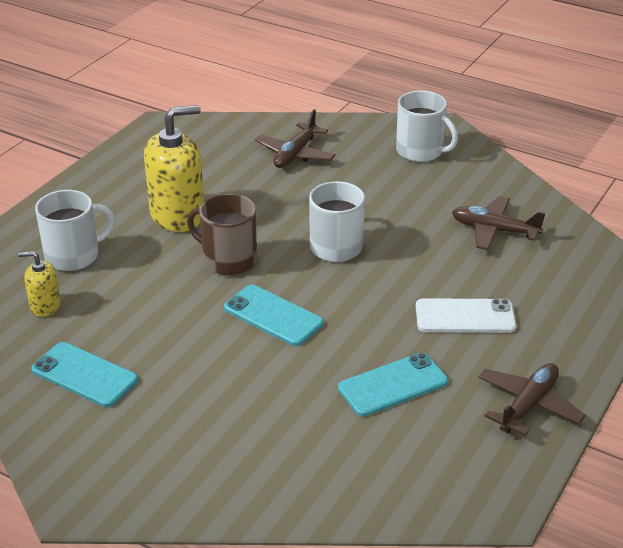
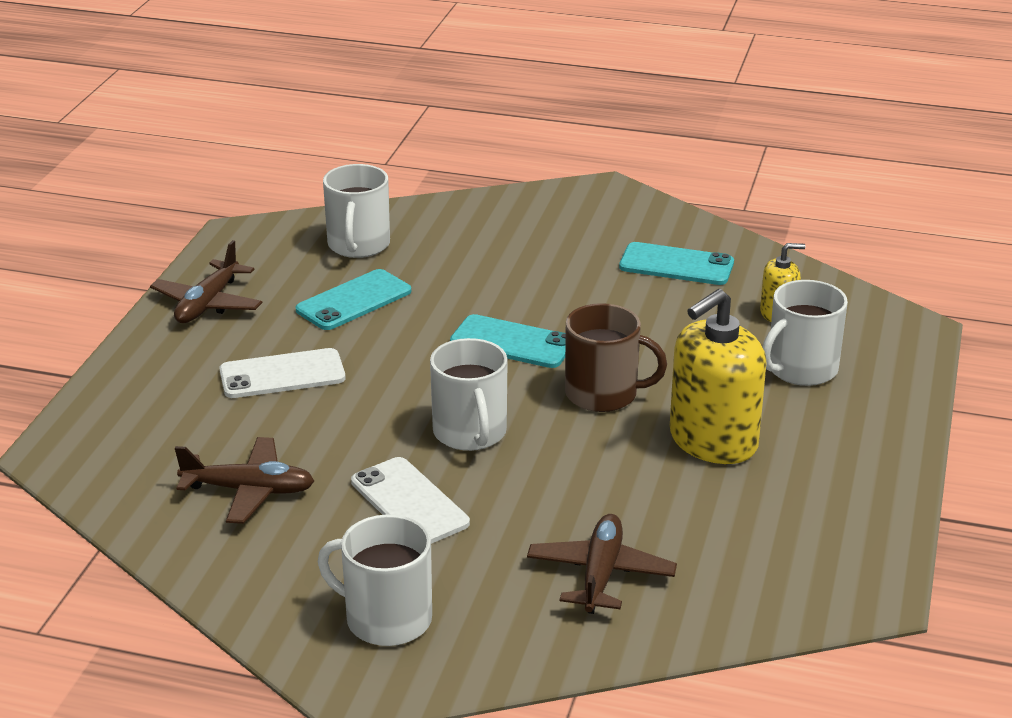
camera: 165 degrees right, 5 degrees down
(373, 461) = (358, 245): none -> white mug
(391, 207) = (409, 502): none -> white phone

